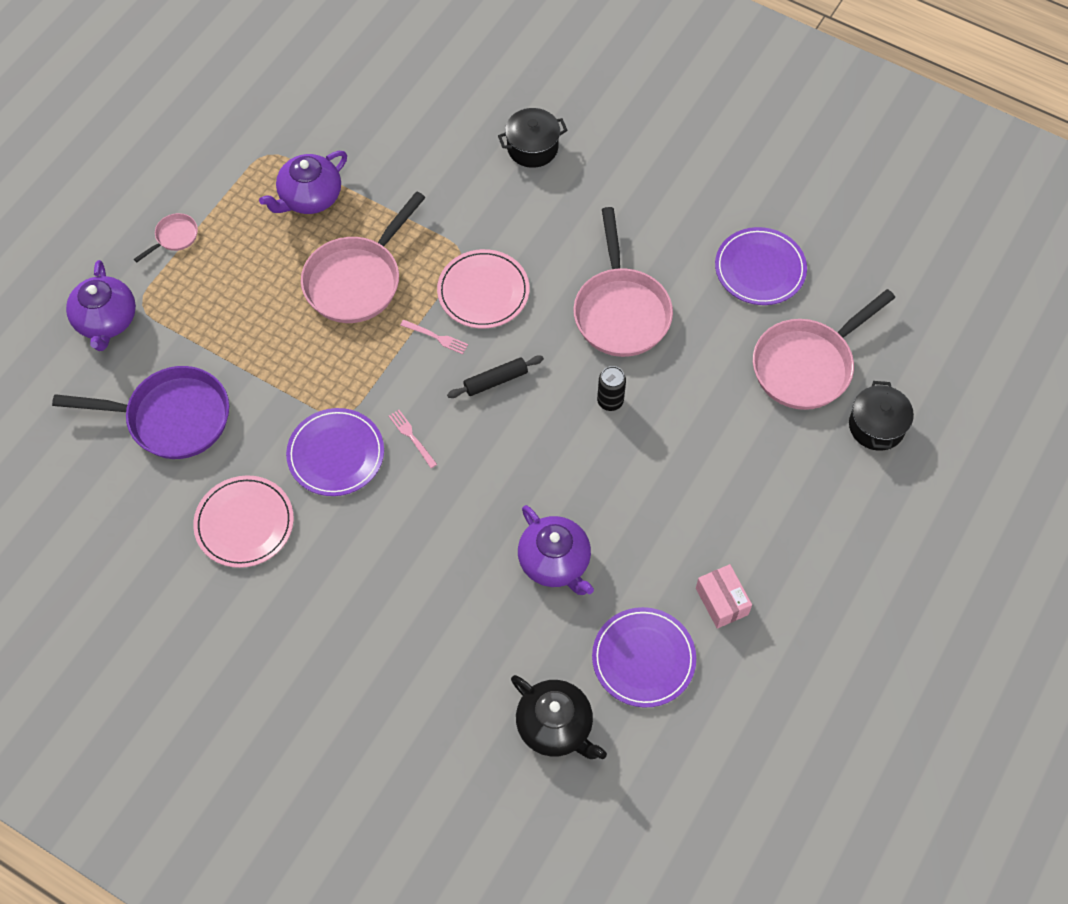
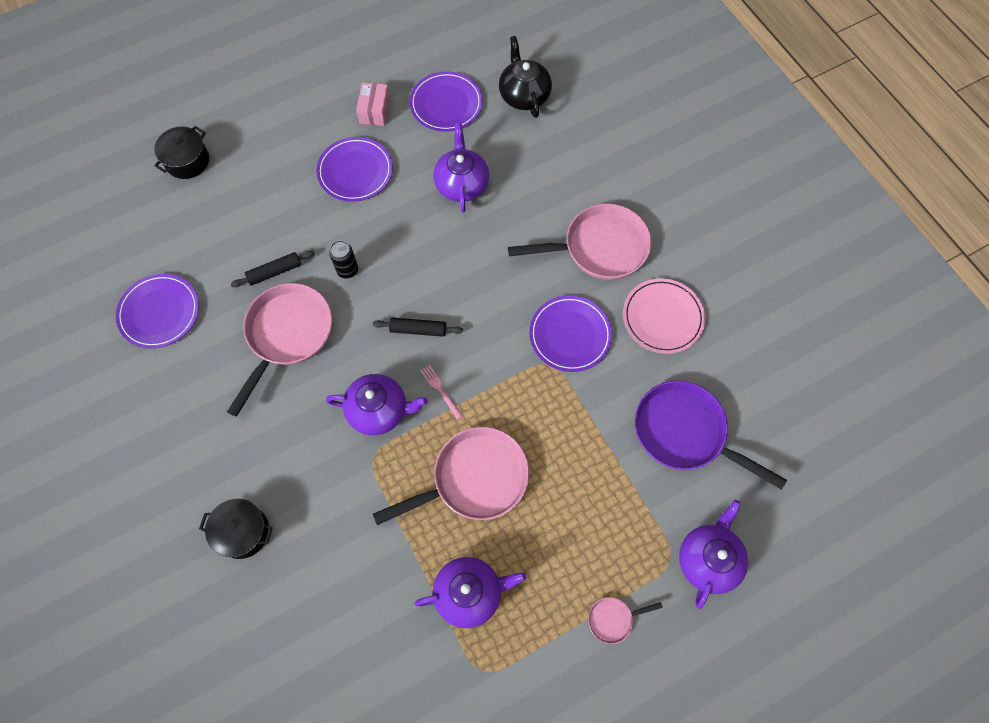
camera: 150 degrees left, 5 degrees up
(411, 437) = (506, 319): pink fork -> none
(483, 291) = (379, 410): pink plate -> purple teapot
(682, 362) = (274, 272): none -> black rolling pin
(685, 512) = (355, 171): none -> purple plate
(807, 365) = (193, 223): pink pan -> pink pan (599, 248)

